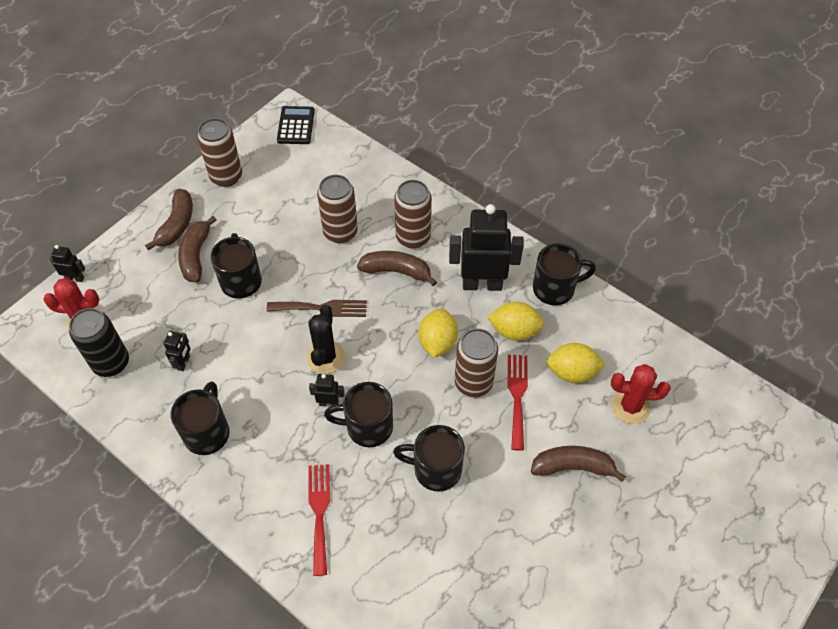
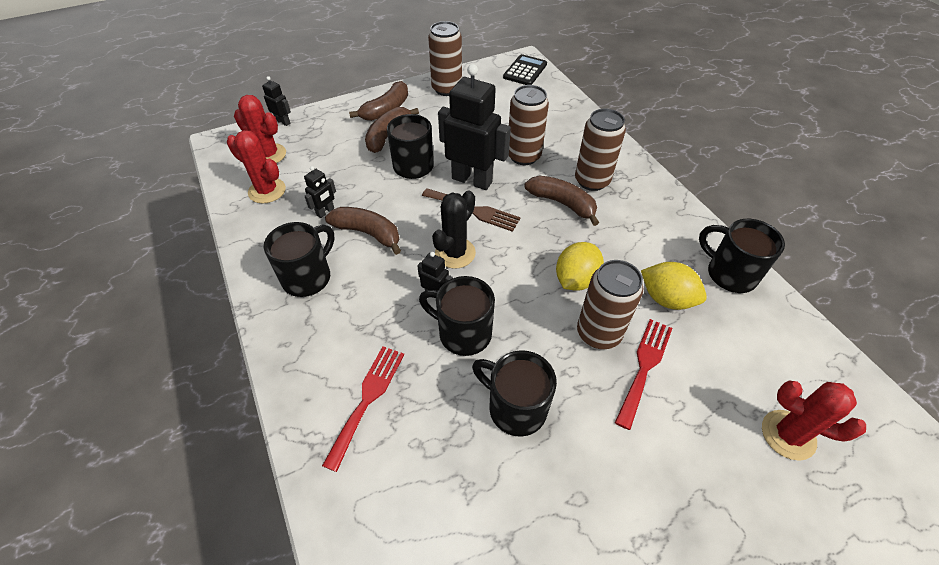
camera: 25 degrees right, 5 degrees down
(111, 363) = (267, 191): black can -> red cactus
(482, 284) = (647, 242): black robot -> black robot (472, 180)
(555, 289) = (729, 274): black mug -> black mug turned 150 degrees counterclockwise
(572, 372) = (721, 366): yellow lemon -> none
(573, 467) = (687, 477): brown banana -> brown banana (368, 233)

